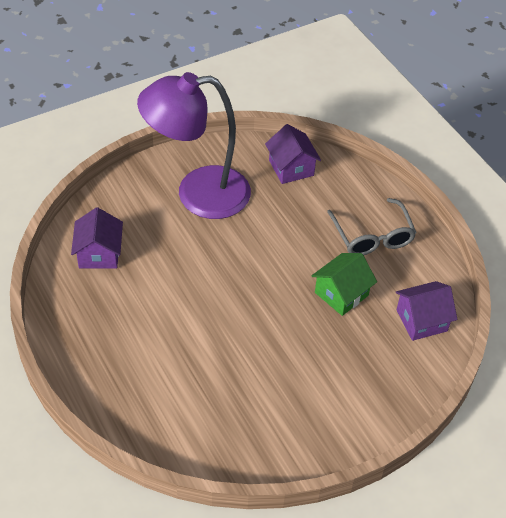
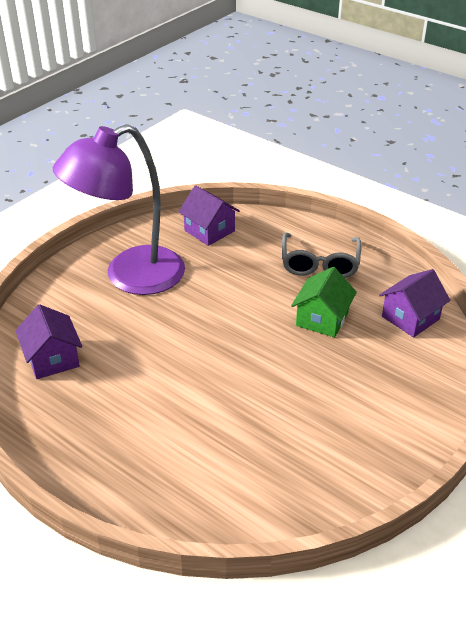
camera: 20 degrees left, 10 degrees down
(372, 236) = (320, 263): grey glasses -> grey glasses turned 45 degrees clockwise

